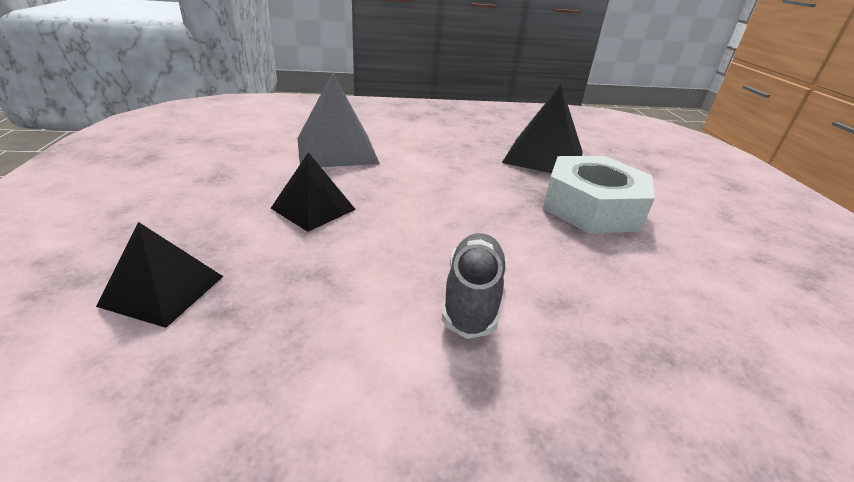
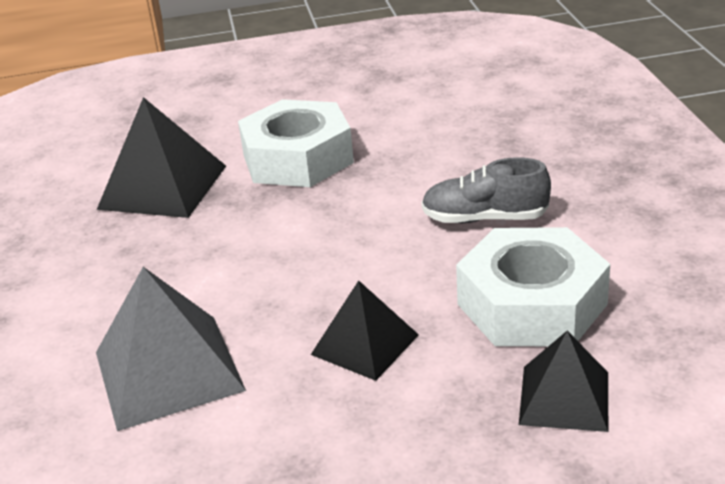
camera: 90 degrees left, 0 degrees up
(306, 299) = (531, 304): none -> white nut

